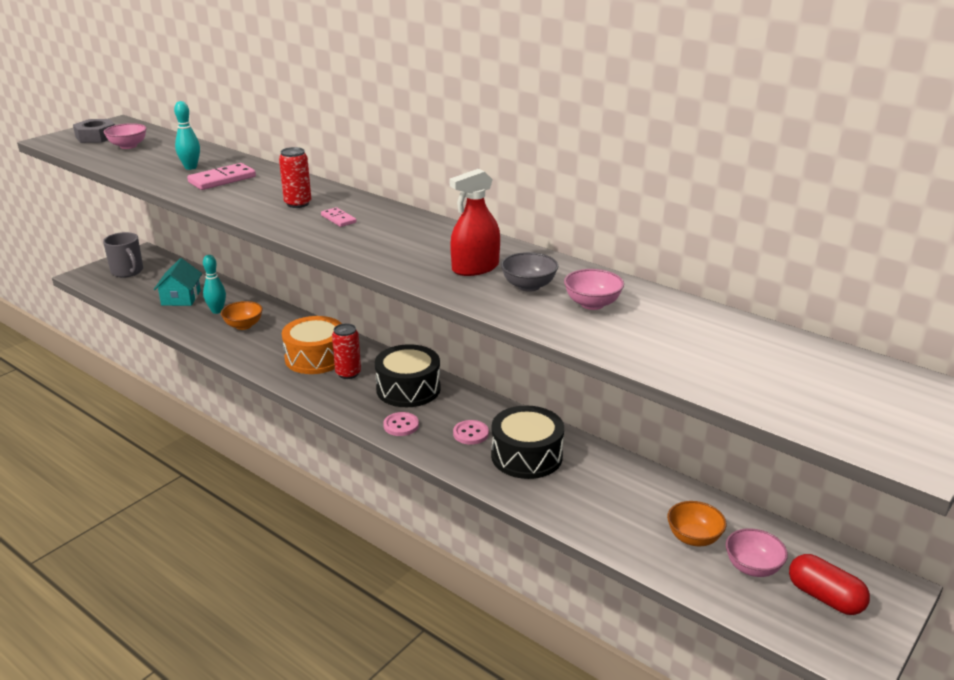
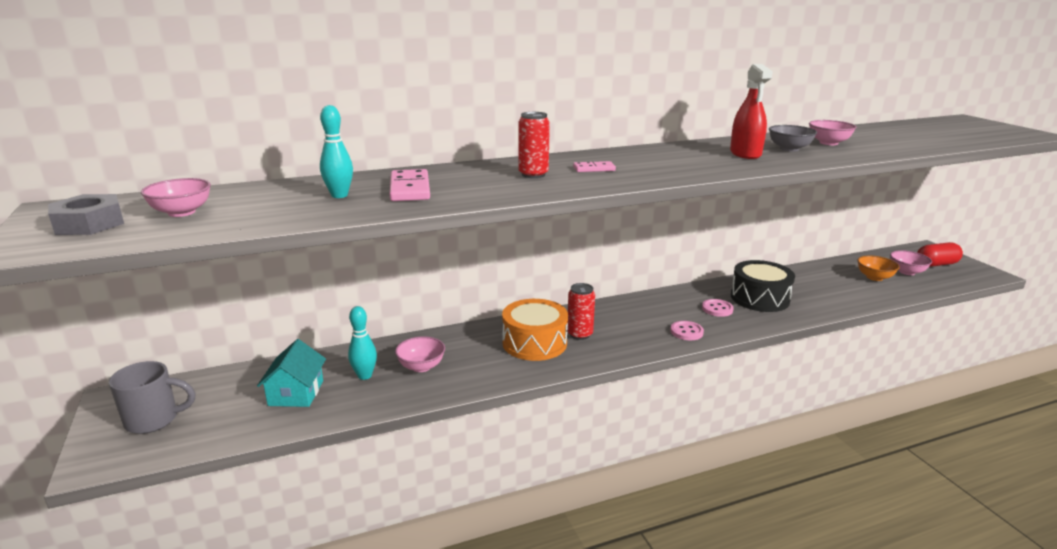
camera: 60 degrees left, 5 degrees down
(181, 298) = (296, 393): turquoise house -> turquoise house turned 60 degrees clockwise
(243, 325) = (421, 366): orange bowl -> pink bowl
(408, 389) = (630, 315): black drum -> none

